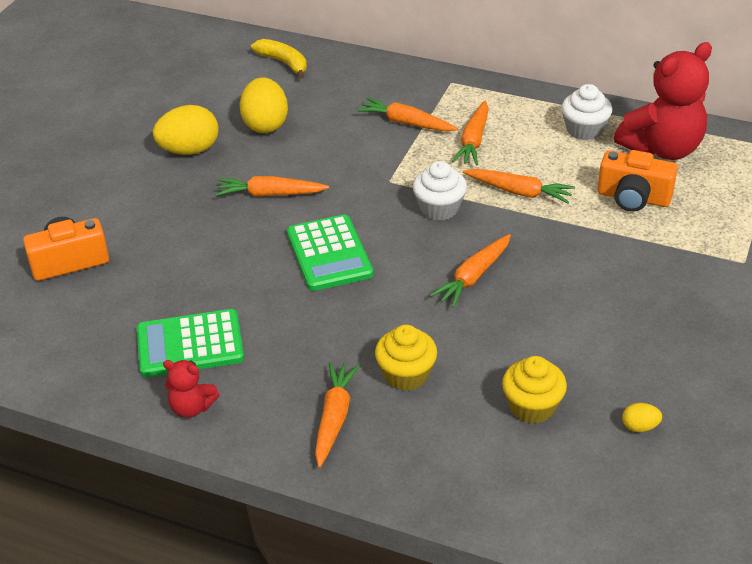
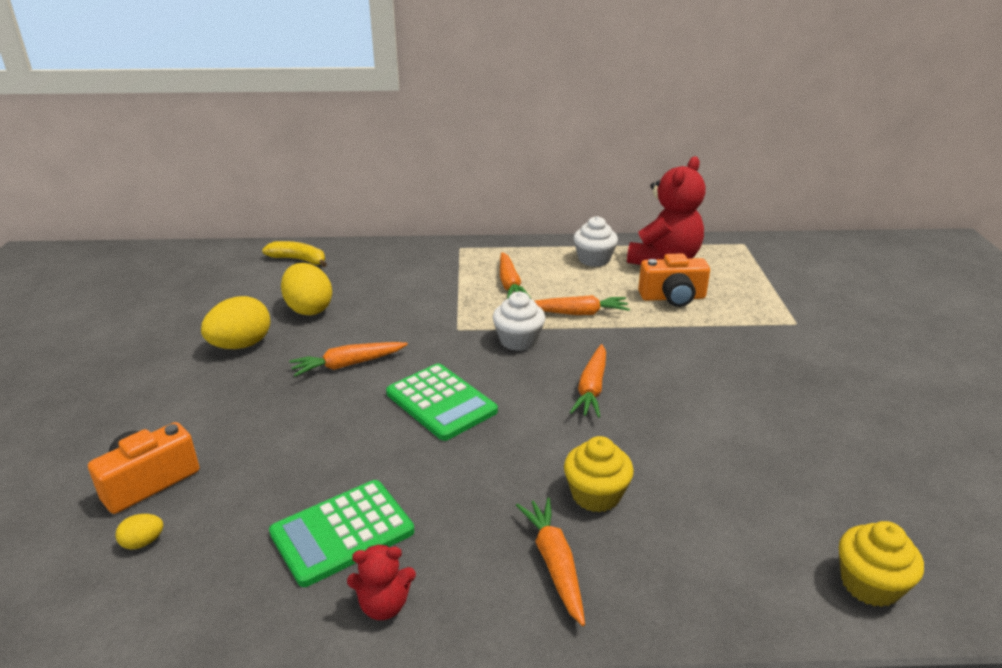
camera: 25 degrees left, 10 degrees down
(406, 123) = (441, 283): orange carrot -> none
(532, 406) = (737, 489): yellow cupcake -> yellow cupcake (870, 584)
(639, 427) = (843, 478): yellow egg -> yellow egg (143, 542)

